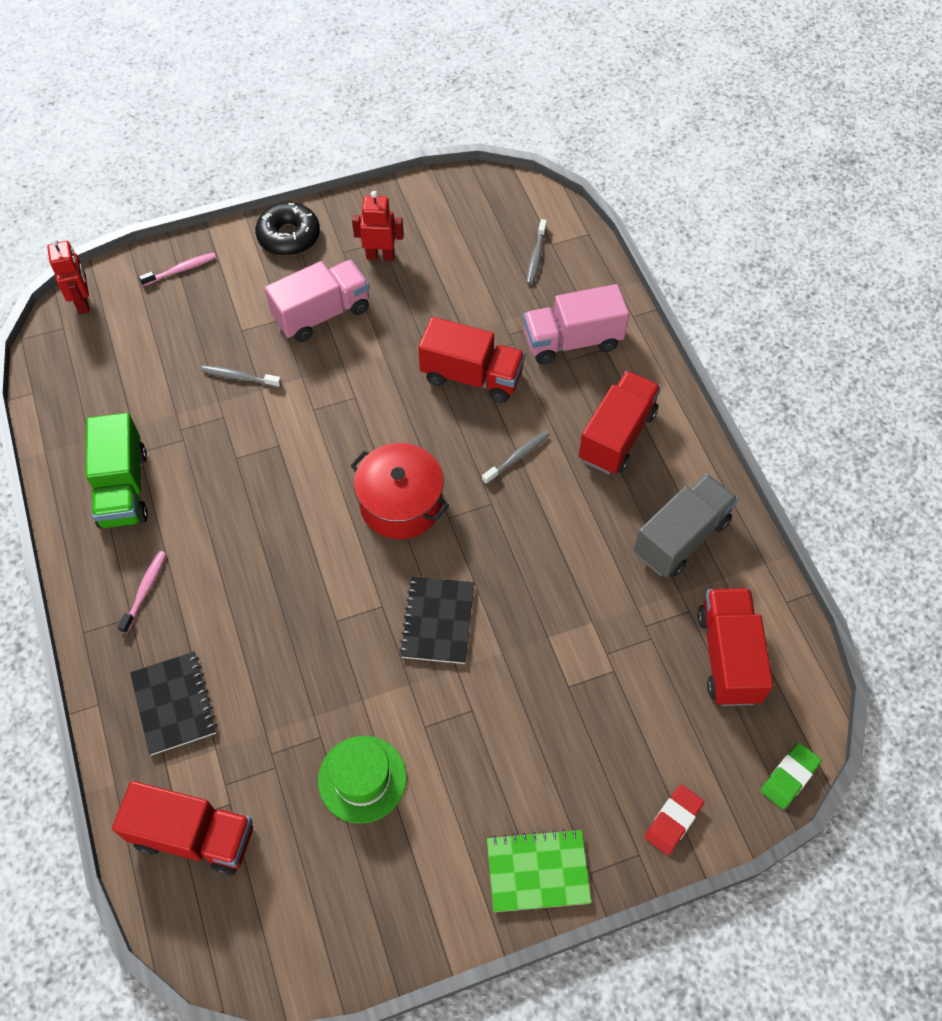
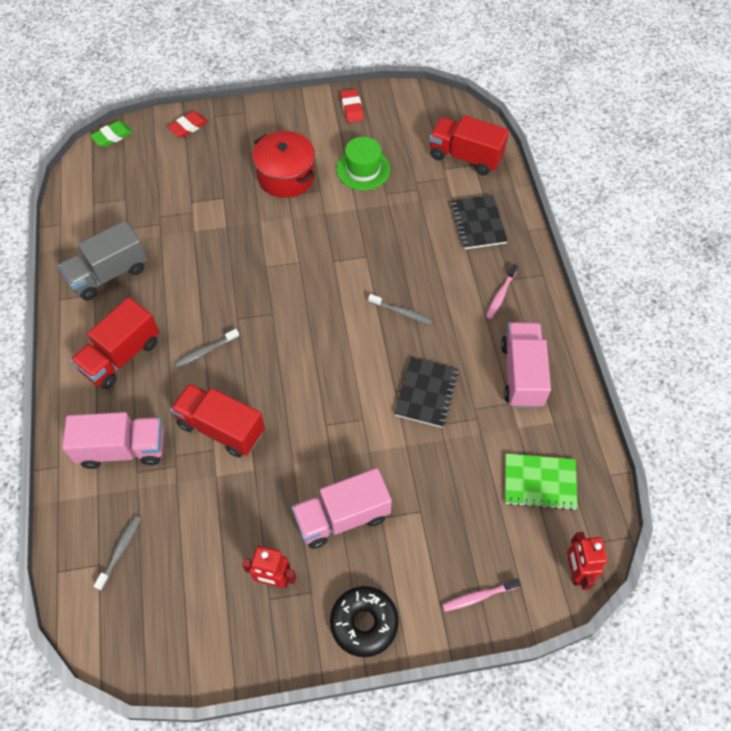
camera: 170 degrees left, 0 degrees up
(123, 488) = (521, 374): green truck -> pink truck
(239, 377) = (424, 461): grey toothbrush -> grey toothbrush (401, 312)
(401, 504) = (305, 328): red pot -> red pot (286, 176)
(401, 917) = (352, 108): none -> red eraser
(438, 621) = (297, 246): black notebook -> black notebook (426, 393)
(538, 871) = (272, 116): green notebook -> green notebook (539, 482)
(728, 656) = (115, 199): red truck -> none

